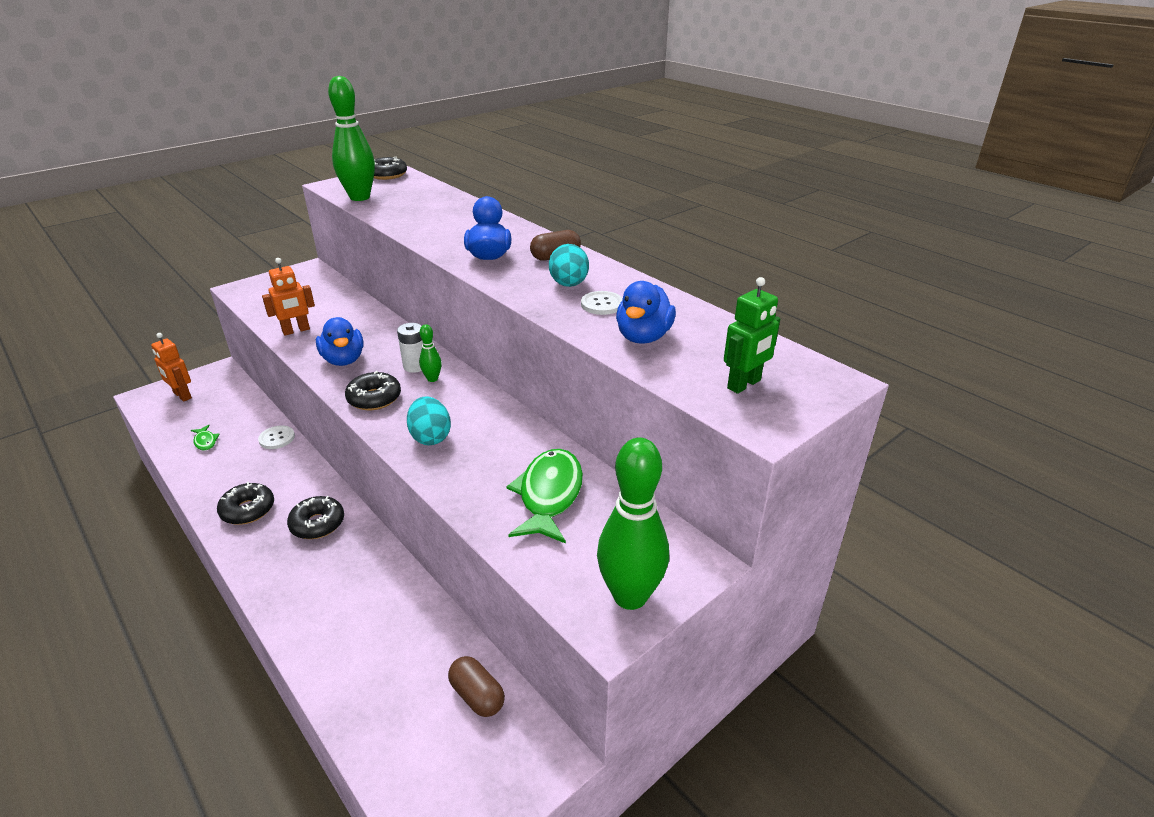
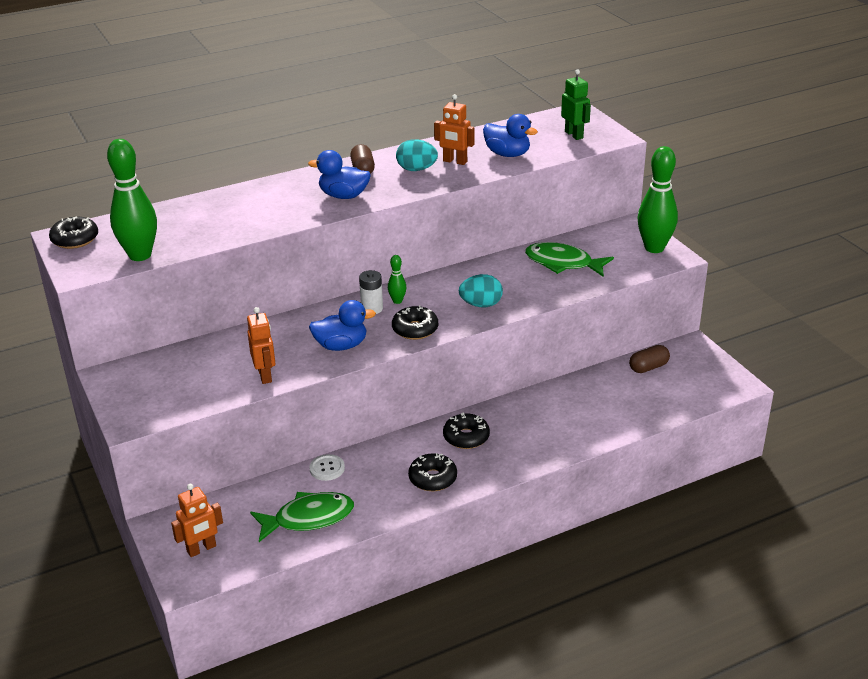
camera: 75 degrees left, 0 degrees up
(205, 441) = (308, 518): green fish -> green fish, size x2.18
(602, 304) = (455, 161): white button -> orange robot

